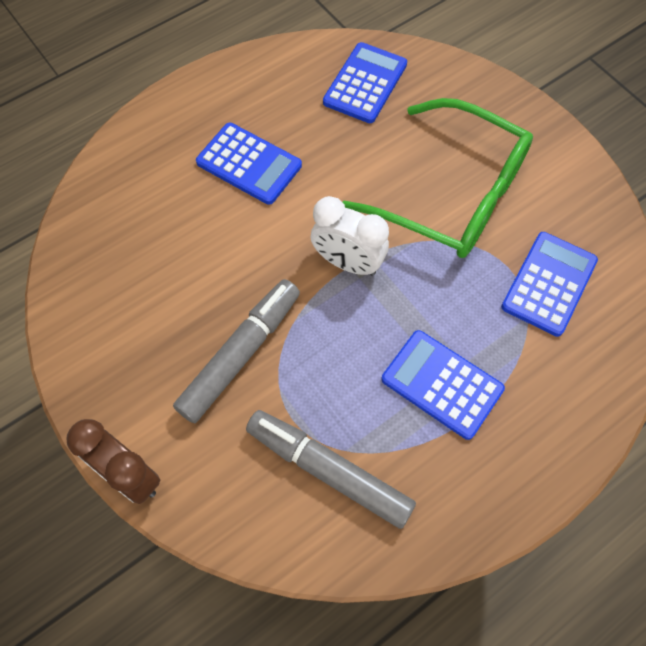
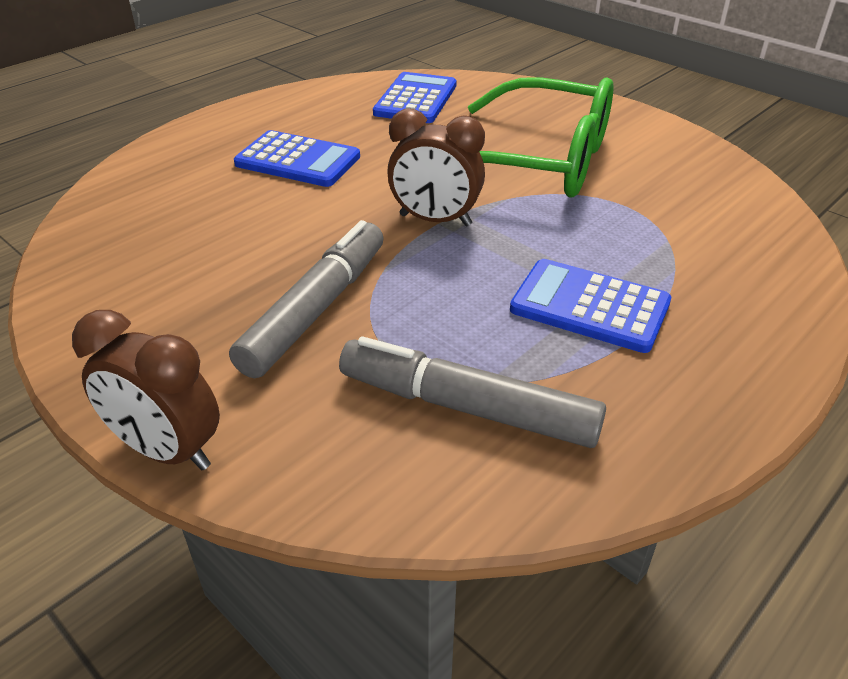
camera: 10 degrees left, 25 degrees down
(348, 263) = (435, 220): white clock -> brown clock
(549, 284) = (679, 213): blue calculator -> none

